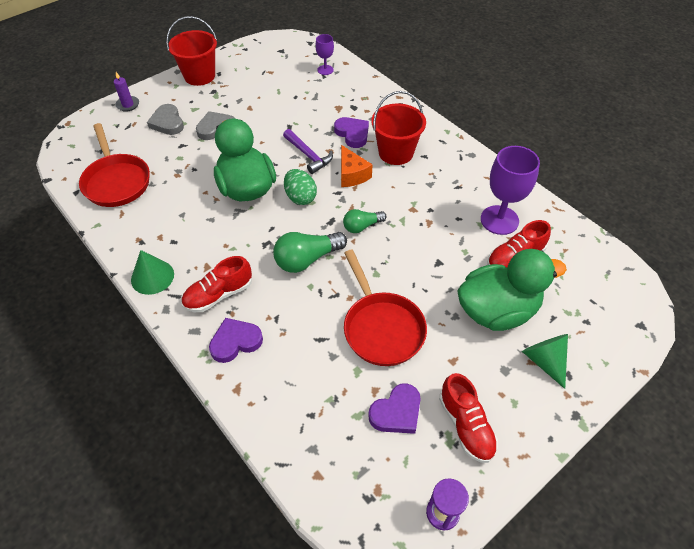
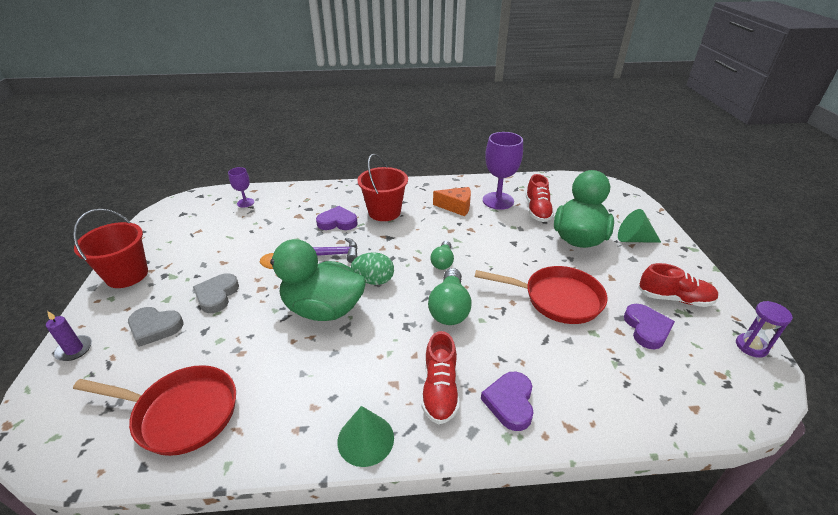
camera: 55 degrees left, 15 degrees down
(352, 175) = (381, 242): orange cheese -> orange cheese (456, 207)

